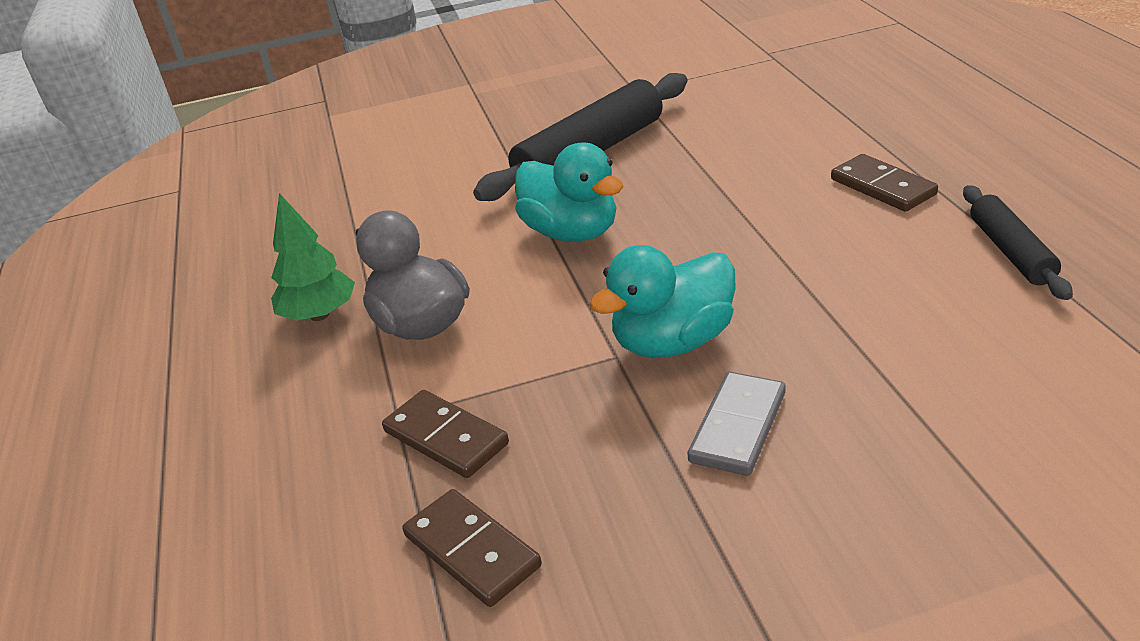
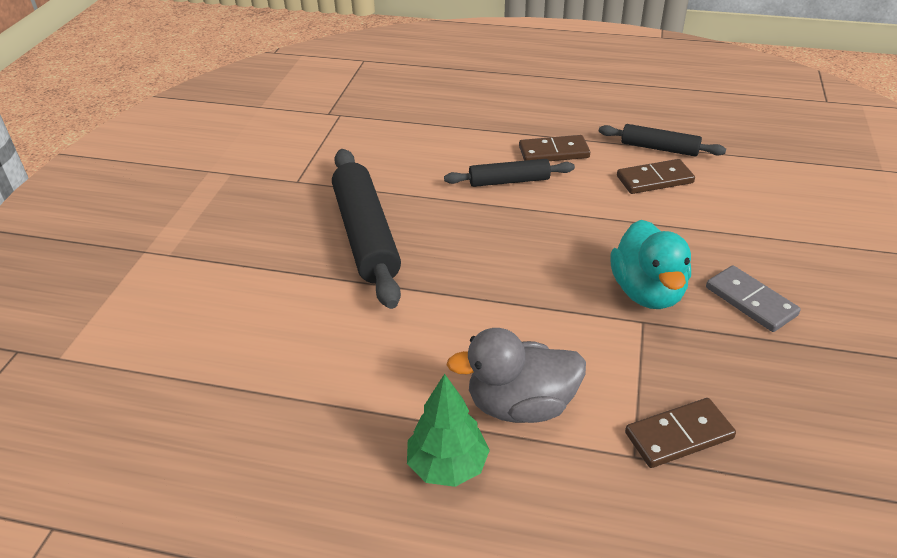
camera: 65 degrees left, 5 degrees up
(471, 551) = (809, 460): brown domino -> brown domino (654, 180)
(572, 232) = (470, 285): turquoise duck -> none
(781, 184) = (509, 181): none -> black rolling pin

